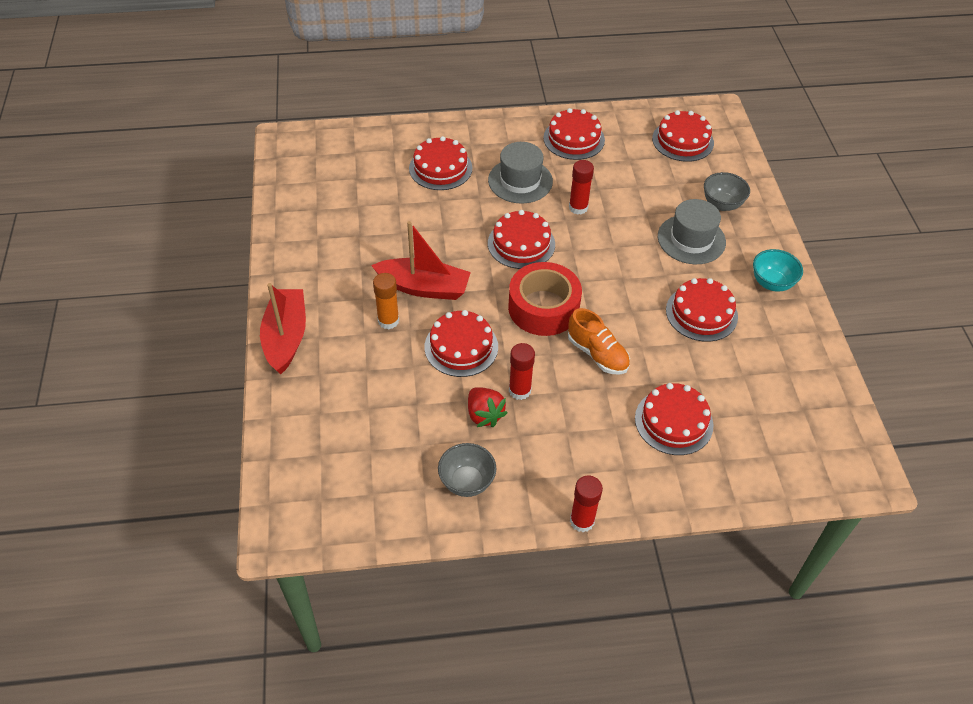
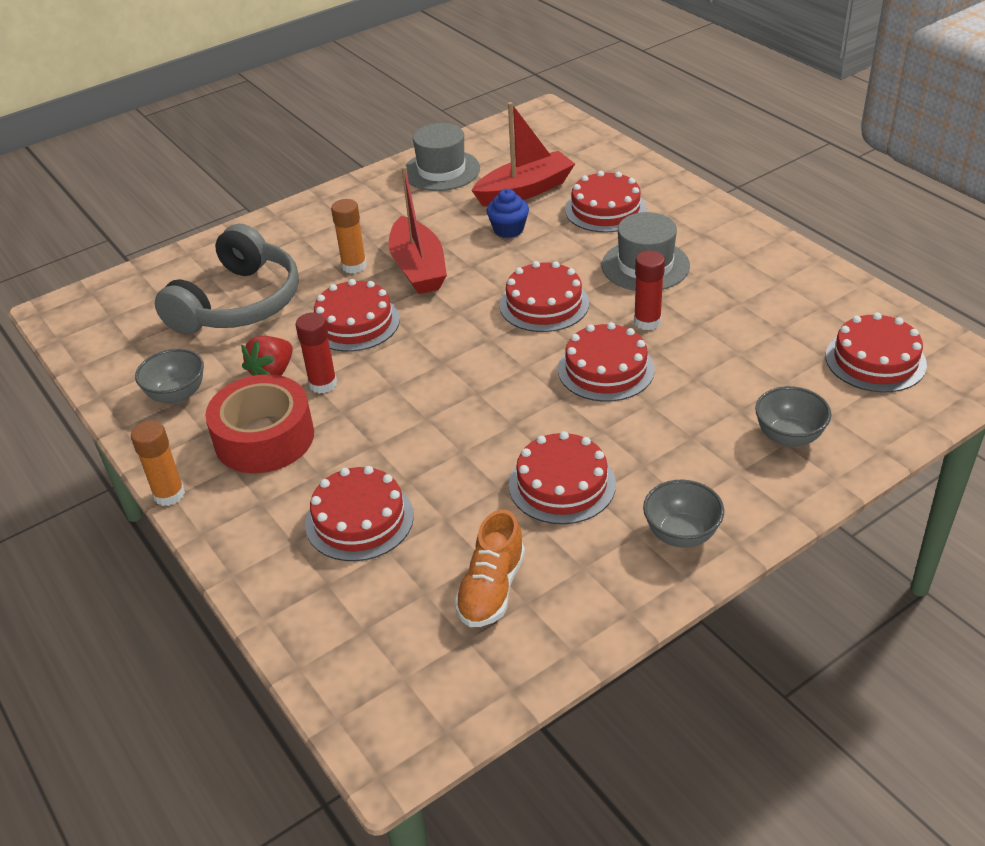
camera: 65 degrees right, 10 degrees down
(286, 337) = (287, 221): red boat -> red boat (525, 191)
(377, 406) = (238, 303): none -> grey headphones
(419, 223) = (508, 229): none -> blue cupcake
(543, 308) = (458, 356): red tape -> red tape (264, 438)
(574, 139) = (765, 275): red cake -> red cake (606, 369)
(582, 521) = (169, 494): red glue stick -> orange glue stick
(597, 354) = (420, 421): orange shoe -> orange shoe (491, 589)
(691, 239) = (689, 431): grey hat -> grey hat (441, 170)
(771, 283) = (681, 534): turquoise bowl -> grey bowl

